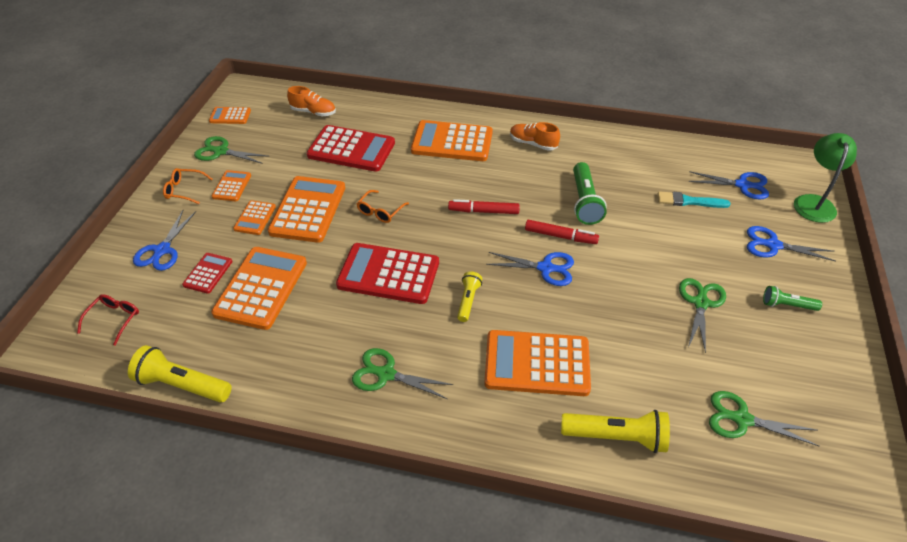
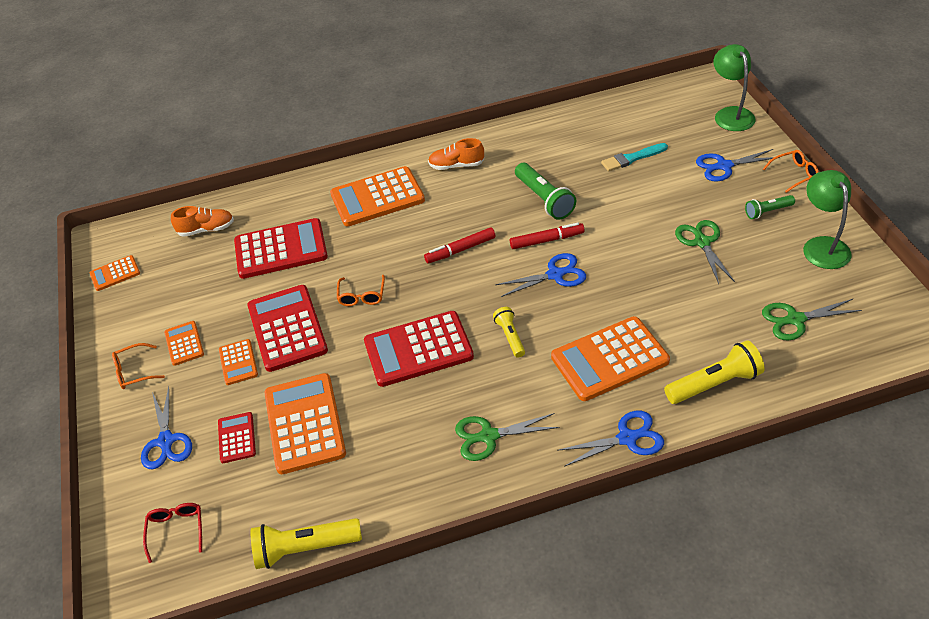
camera: 25 degrees left, 0 degrees up
(221, 151) = (139, 314): green scissors -> none
(308, 210) = (287, 328): orange calculator -> red calculator
(742, 185) = (665, 124): blue scissors -> blue scissors (627, 438)
(821, 363) = (822, 246): none -> green lamp
(840, 283) = (794, 174): none -> orange glasses

